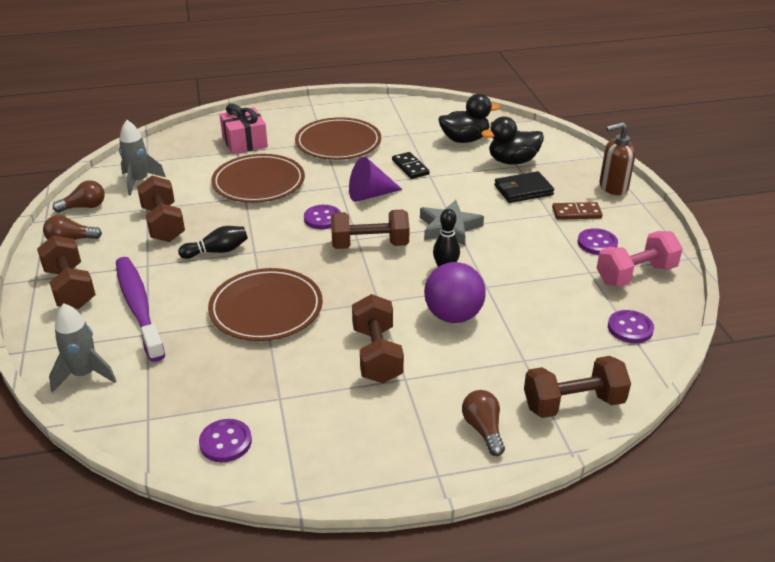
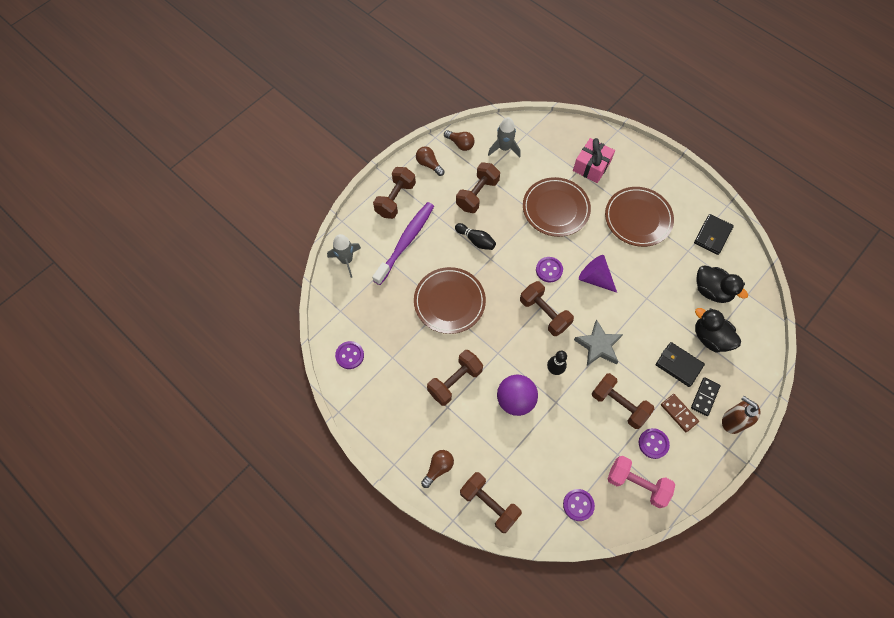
camera: 55 degrees right, 30 degrees up
(409, 115) = (712, 235): none -> black wallet
(410, 167) = (646, 280): black domino -> black domino (705, 397)
(531, 245) = (619, 404): none -> brown dumbbell

